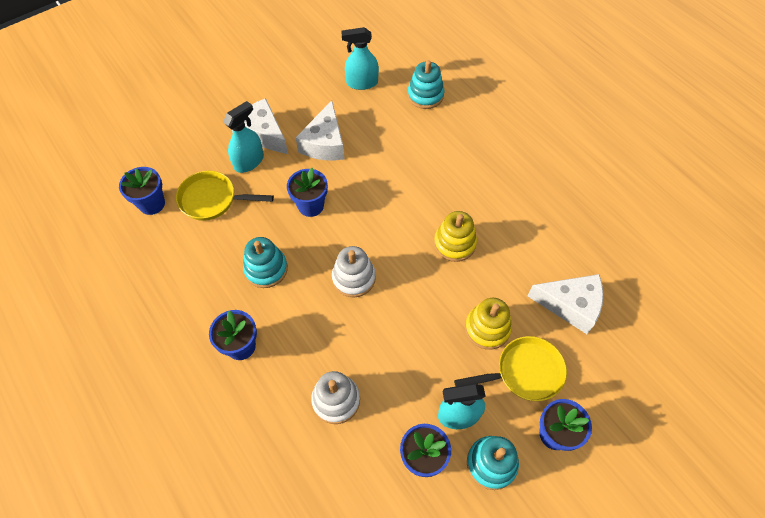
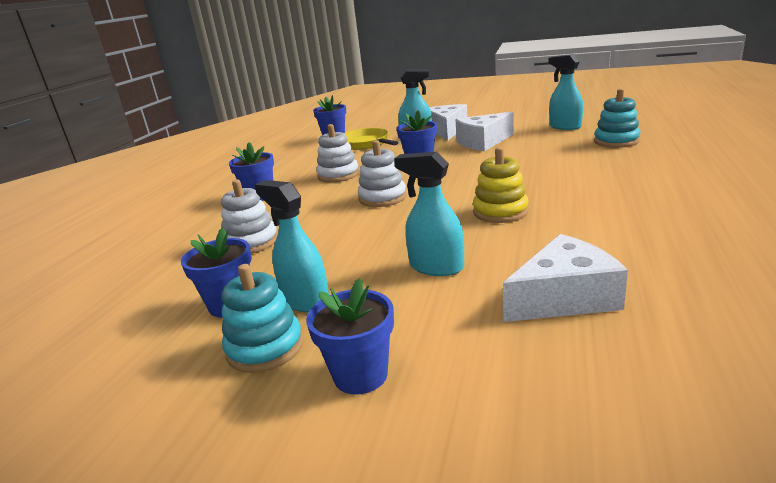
camera: 55 degrees right, 35 degrees down
(266, 269) = (338, 175): turquoise stacking toy -> white stacking toy
(487, 328) = (436, 267): yellow stacking toy -> turquoise spray bottle
(524, 372) = (417, 312): yellow pan -> none
(570, 305) = (564, 298): white cheese -> white cheese turned 90 degrees counterclockwise

